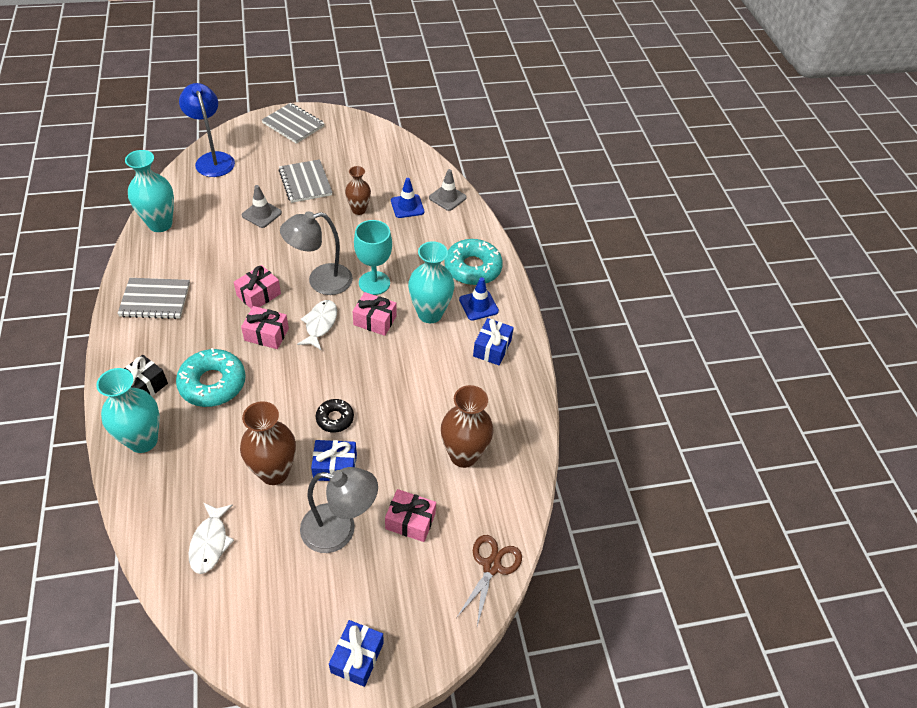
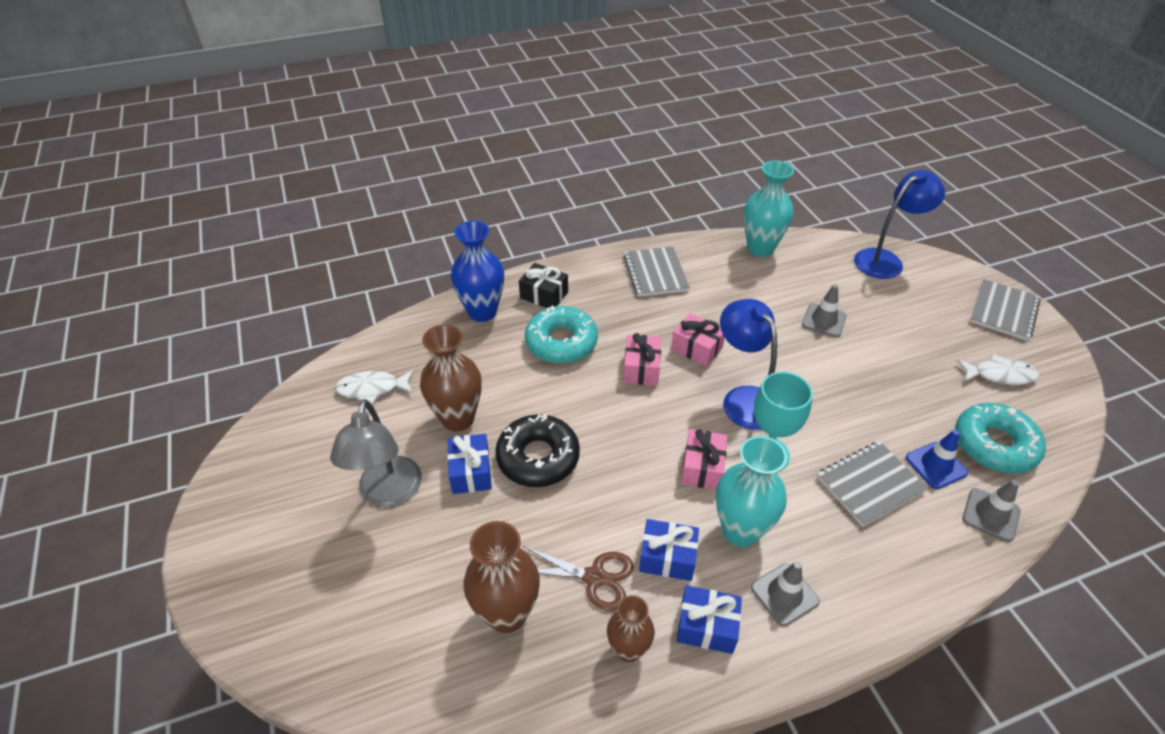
camera: 85 degrees right, 5 degrees down
(143, 440) = (482, 312): turquoise vase -> blue vase
(305, 182) = (905, 347): grey notebook -> grey notebook (870, 484)
(320, 324) = (675, 413): white fish -> white fish (1000, 375)
(321, 281) = (743, 399): grey lamp -> blue lamp
(335, 418) = (538, 457): black donut -> black donut, size x1.79
(357, 657) = (235, 542): blue gift -> blue gift (667, 557)
(359, 210) = (891, 411): brown vase -> brown vase (628, 649)
(410, 521) = (402, 565): pink gift -> none
(472, 268) = (858, 574): turquoise donut -> turquoise donut (994, 445)
(478, 305) = (784, 594): blue traffic cone -> grey traffic cone
(491, 566) = (338, 676): brown scissors -> brown scissors (594, 577)

